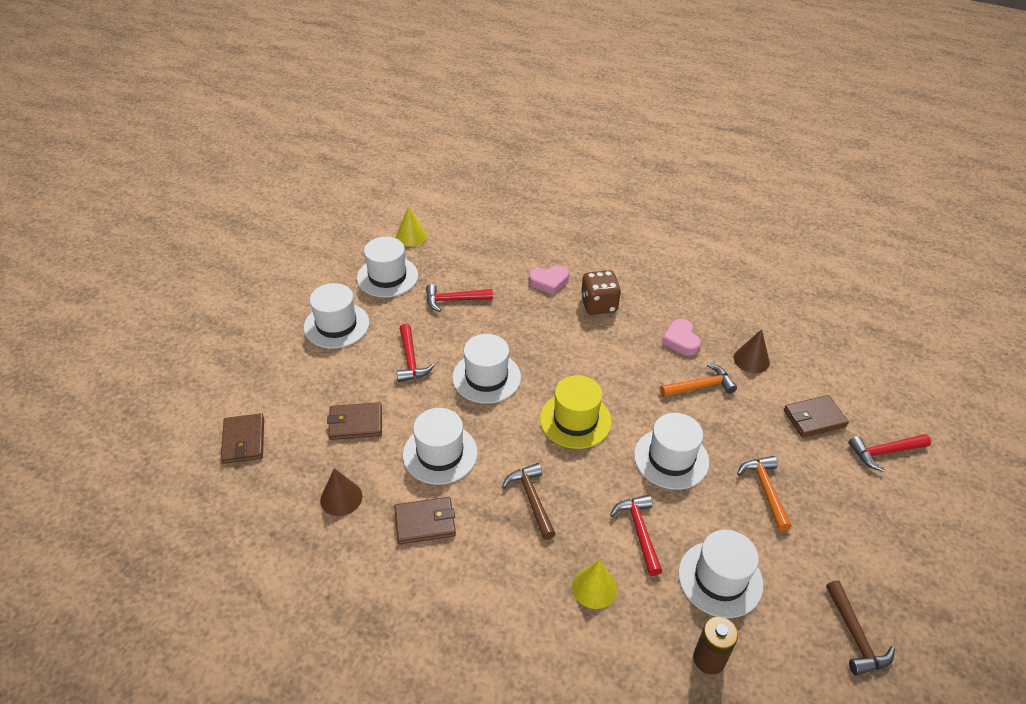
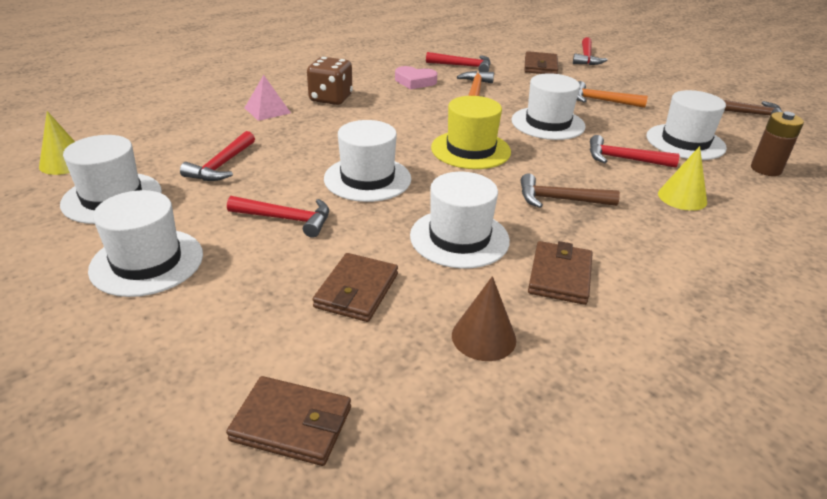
camera: 65 degrees left, 10 degrees down
(549, 282) = (267, 110): pink heart -> pink pyramid
(751, 360) = (463, 66): brown cone -> red hammer

